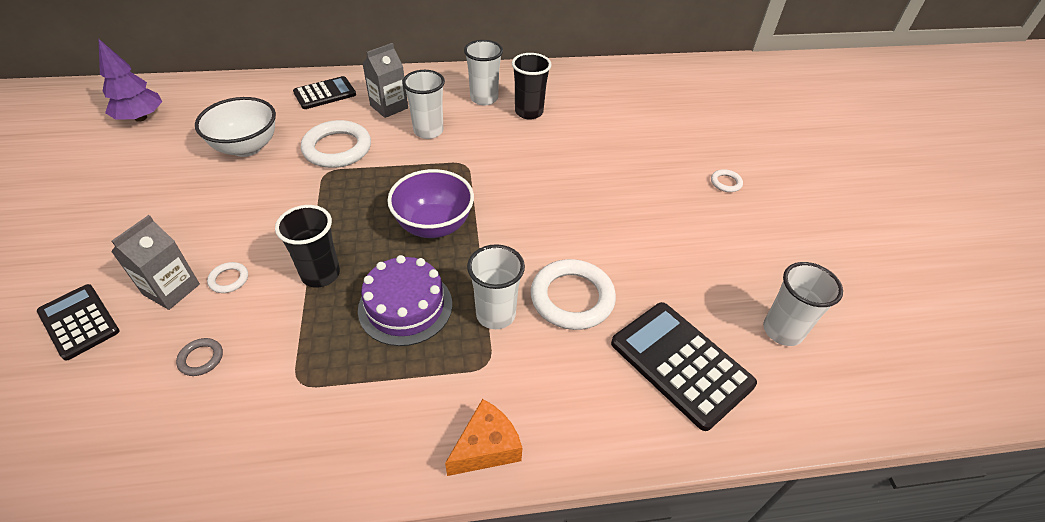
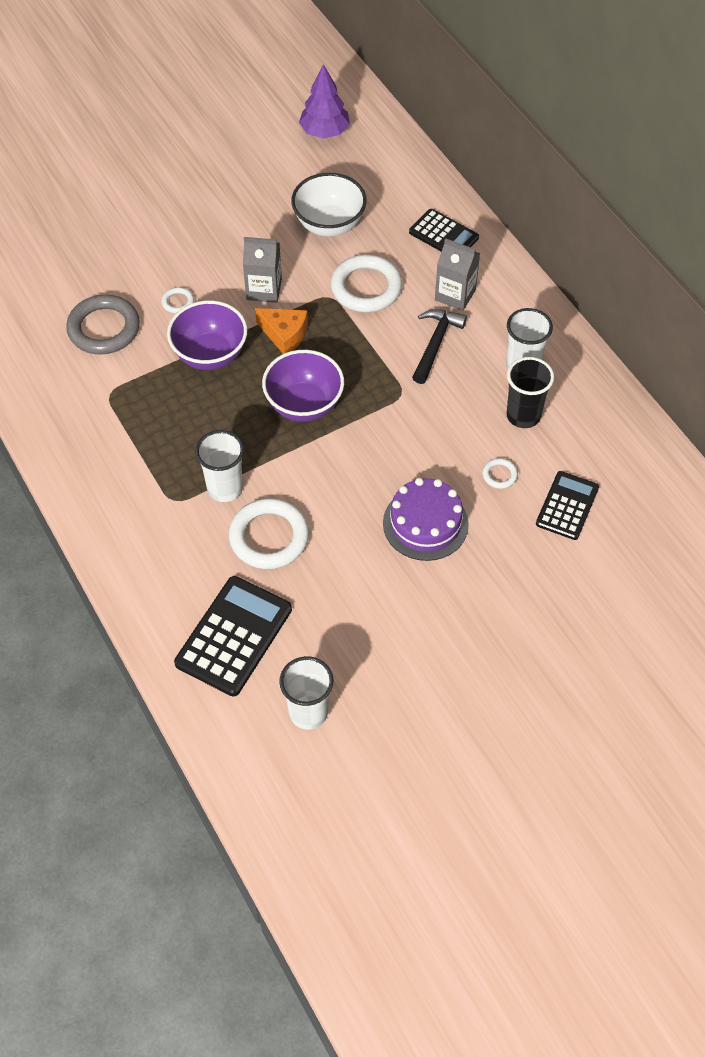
camera: 70 degrees right, 10 degrees up
(79, 322) = (103, 245): black calculator -> black calculator (567, 506)
(171, 289) = (153, 275): grey carton -> grey carton (264, 289)
(201, 358) = (104, 328): grey ring -> grey ring, size x2.20
(320, 274) = (210, 355): black cup -> purple bowl
(405, 306) = (204, 424): purple cake -> purple cake (425, 523)
(428, 131) = (435, 344): white cup -> black hammer
(486, 447) = (104, 526): orange cheese -> orange cheese (285, 335)
(725, 183) = (506, 633): white ring -> white ring (499, 475)

